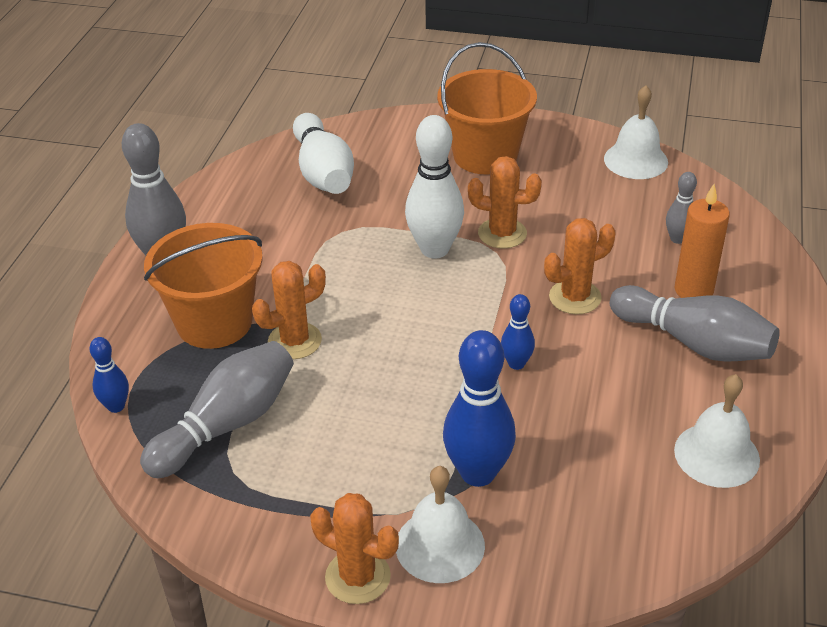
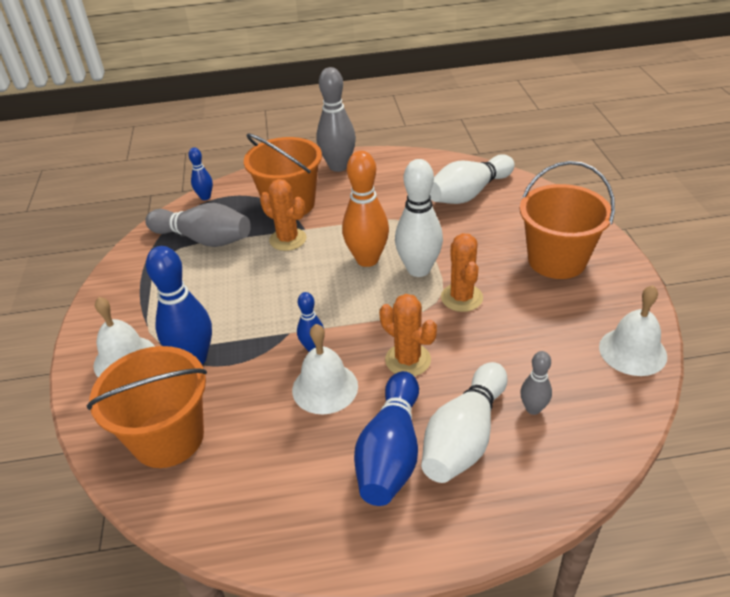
camera: 70 degrees right, 0 degrees up
(358, 577) = (93, 330): orange cactus -> none
(388, 283) = (367, 259): none -> orange bowling pin
(602, 516) = (168, 438): none -> orange bucket
(693, 290) = (464, 437): orange candle -> white bowling pin
(693, 342) = (391, 452): grey bowling pin -> blue bowling pin
(716, 454) = (255, 498): white bell -> white bell (325, 387)

